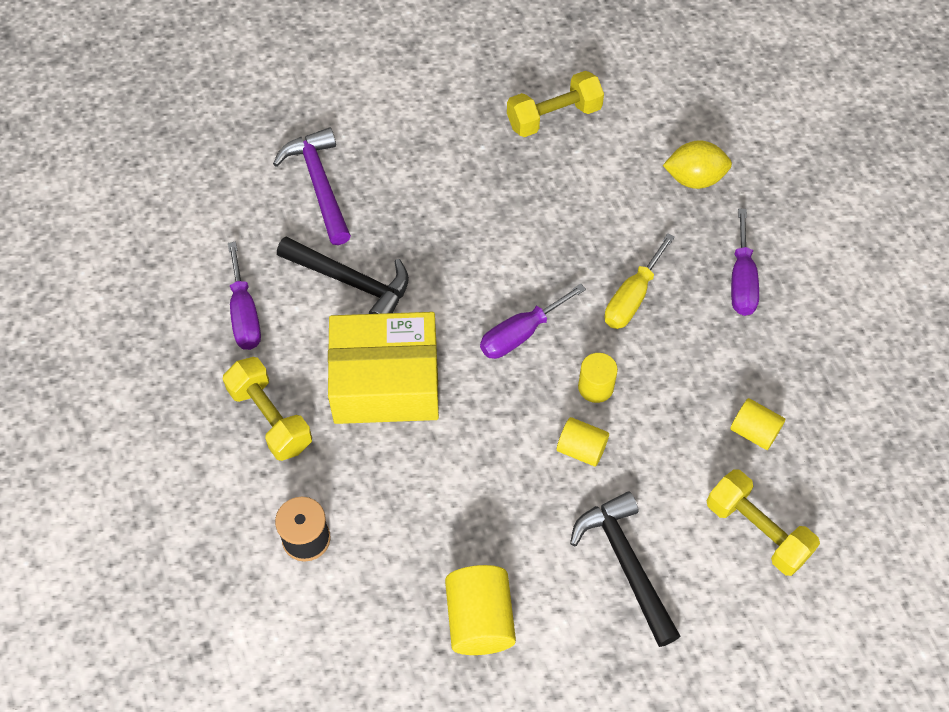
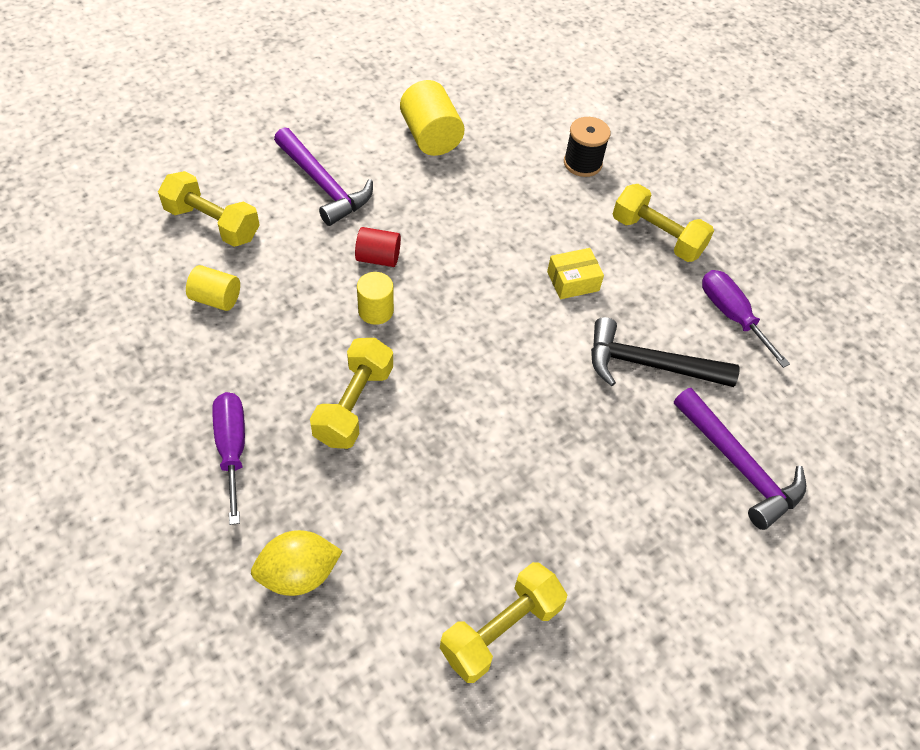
camera: 160 degrees right, 5 degrees down
(385, 382) = (573, 281): yellow box -> yellow box, size x0.43
(521, 334) = (461, 346): purple screwdriver -> none
(581, 449) = (378, 258): yellow cylinder -> red cylinder
(626, 564) = (323, 185): black hammer -> purple hammer
(632, 297) = (354, 405): yellow screwdriver -> yellow dumbbell

